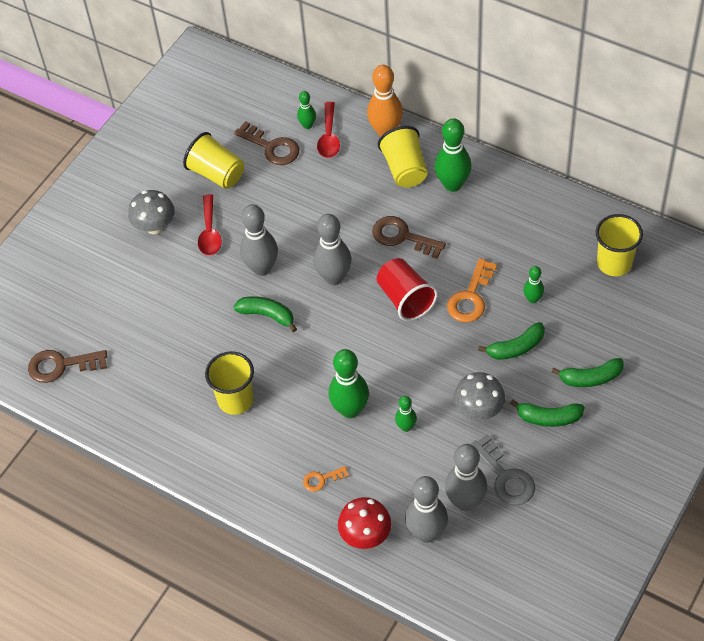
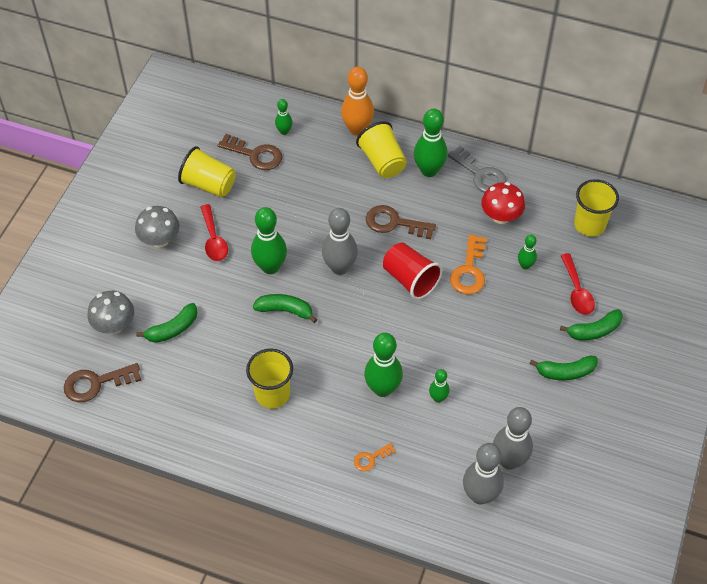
camera: 15 degrees left, 0 degrees up
(262, 268) = (270, 267): grey bowling pin -> green bowling pin
(329, 137) = (306, 140): red spoon -> red spoon (577, 291)
(365, 535) = (424, 506): red mushroom -> red mushroom (501, 216)
(479, 410) = (501, 373): grey mushroom -> grey mushroom (114, 325)
(505, 477) = (540, 432): grey key -> grey key (481, 175)
(516, 348) = (521, 311): green banana -> green banana (172, 329)

